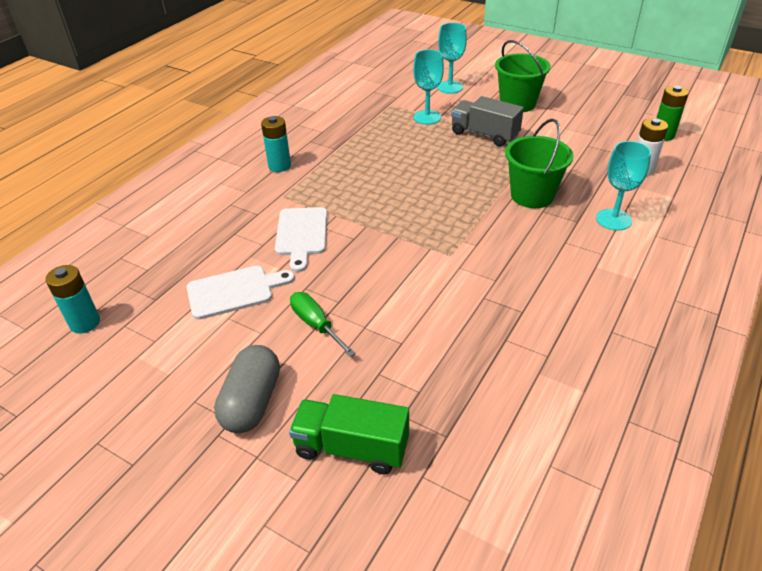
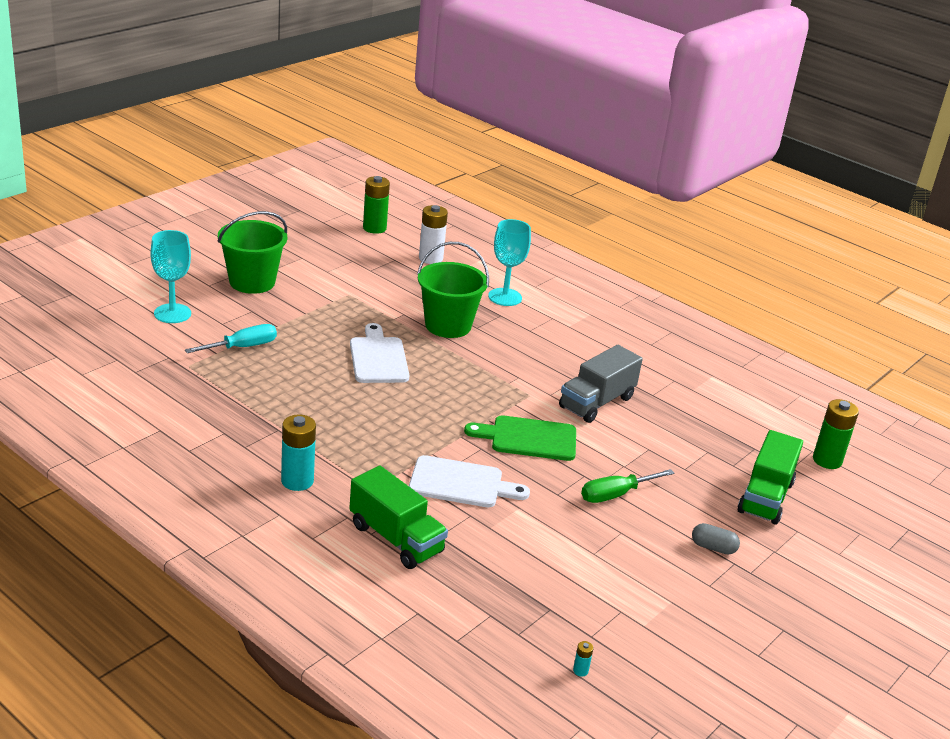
camera: 85 degrees left, 10 degrees down
(85, 323) = (580, 671): turquoise battery -> turquoise battery, size x0.41
(226, 215) = (396, 539): none -> green truck
(234, 291) = (551, 545): white cutting board -> white cutting board (378, 358)
(252, 402) = (713, 547): grey capsule -> grey capsule, size x0.51
(380, 262) = (528, 438): none -> green cutting board
(427, 117) = (242, 347): turquoise goblet -> turquoise screwdriver
(456, 518) = (827, 460): none -> green battery
(484, 135) = (311, 320): grey truck -> grey truck (596, 402)

